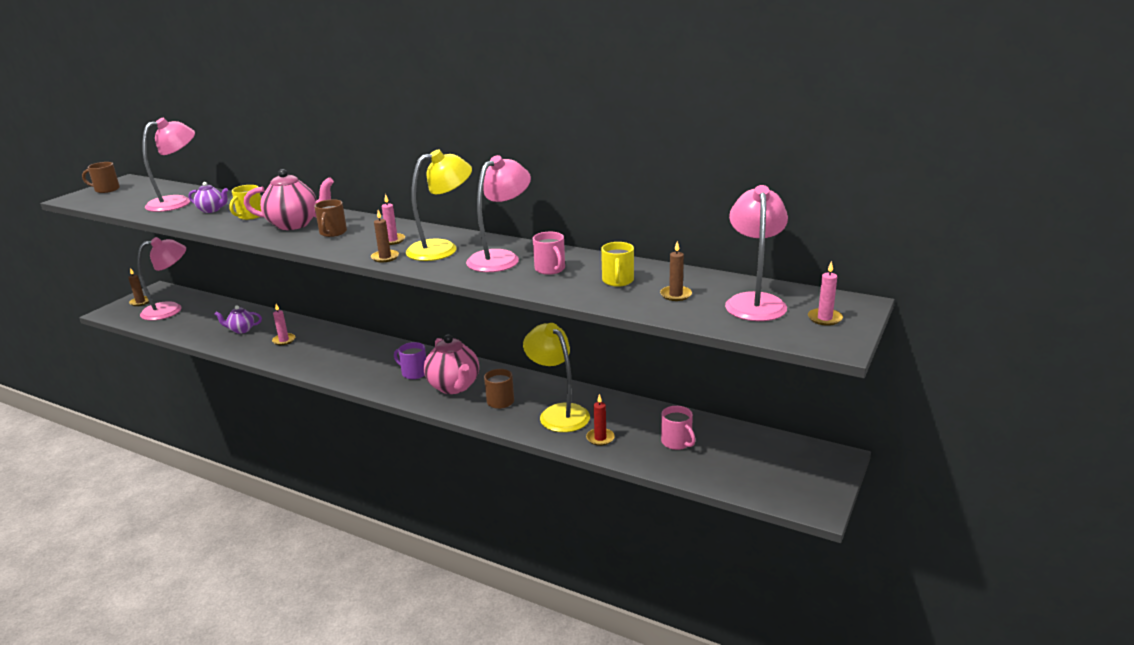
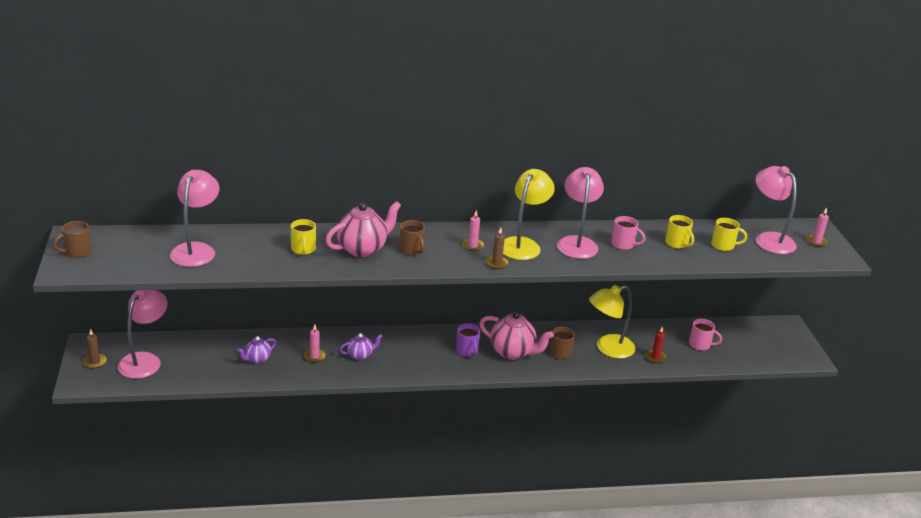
camera: 40 degrees left, 5 degrees up
(212, 210) = (252, 251): purple teapot -> purple teapot (360, 355)
(414, 373) = (467, 351): purple mug -> purple mug turned 105 degrees counterclockwise
(558, 413) = (608, 348): yellow lamp -> yellow lamp turned 45 degrees counterclockwise
(675, 295) = (723, 245): brown candle -> yellow mug

